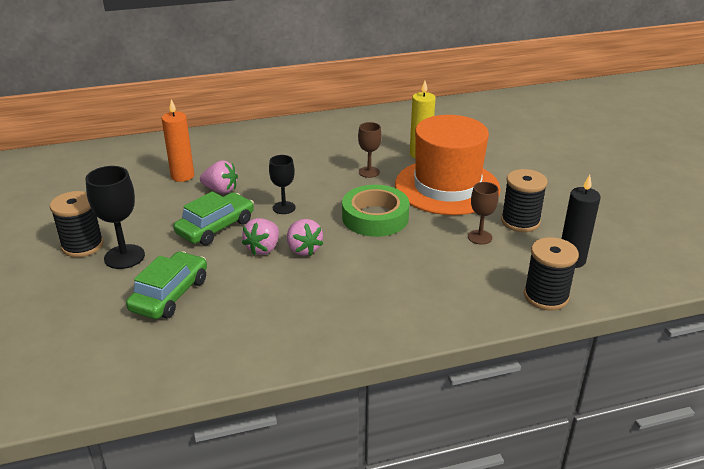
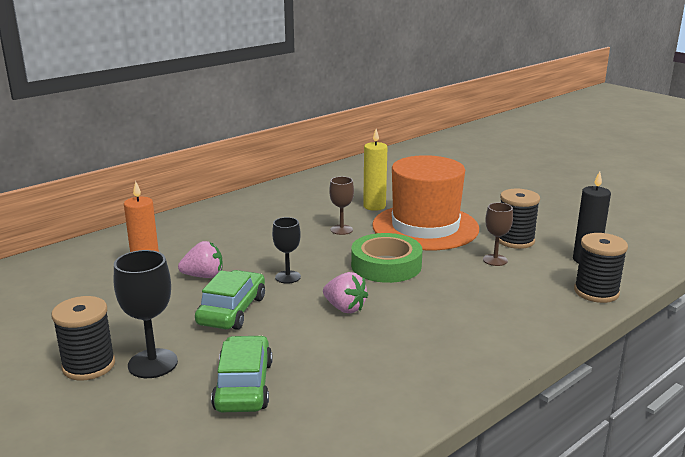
camera: 25 degrees left, 10 degrees down
(263, 248) = (303, 317): pink strawberry -> none

